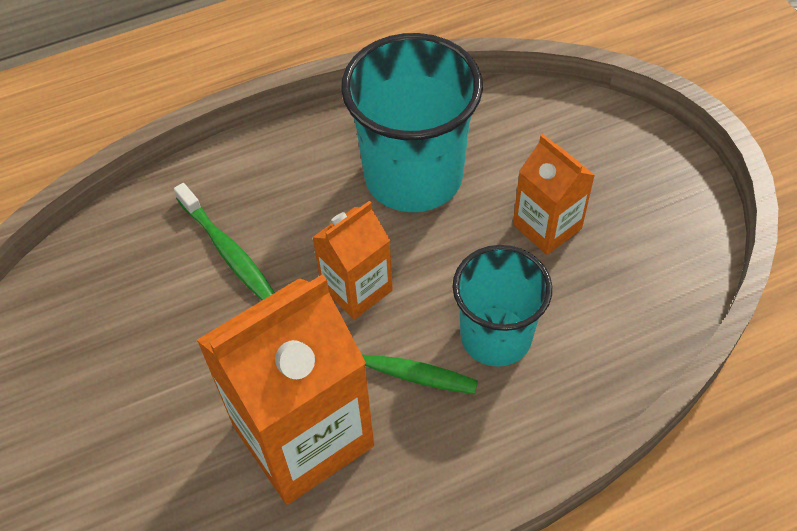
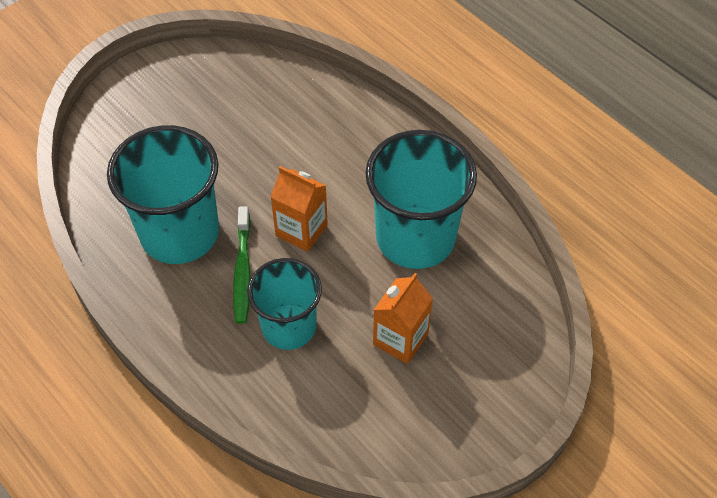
camera: 70 degrees right, 0 degrees up
(227, 250) = (308, 146): green toothbrush -> none
(303, 435) = (180, 233): orange carton -> turquoise cup

